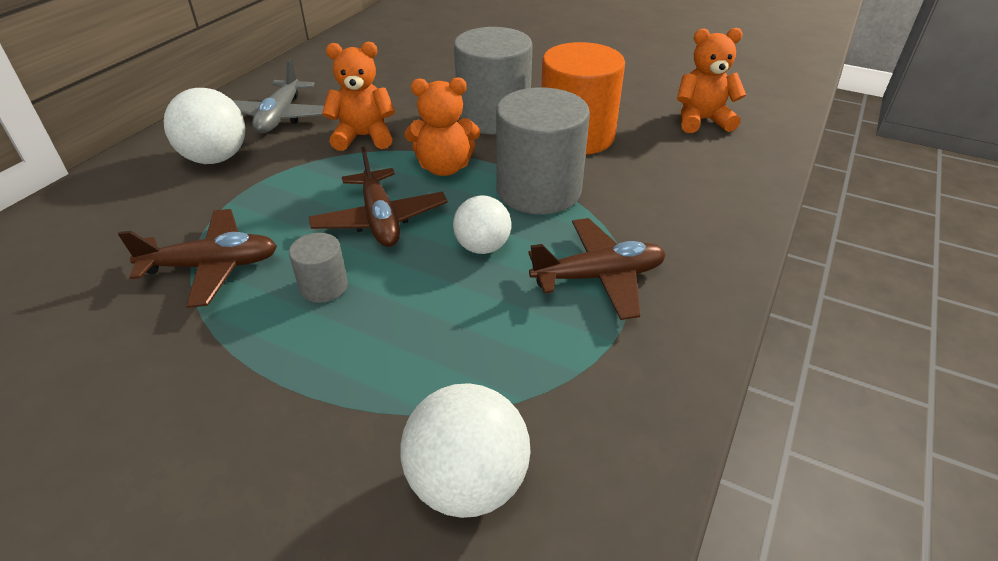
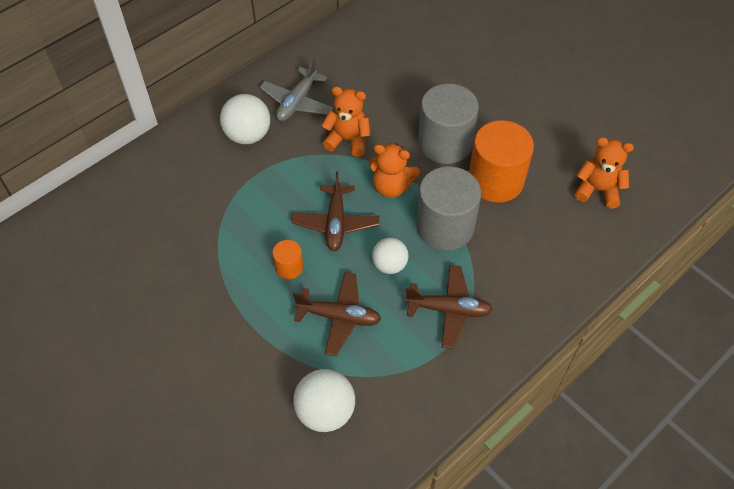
camera: 20 degrees right, 15 degrees up
(212, 266) = (231, 232): brown plane -> brown plane (339, 317)
(324, 286) = (289, 267): grey cylinder -> orange cylinder

